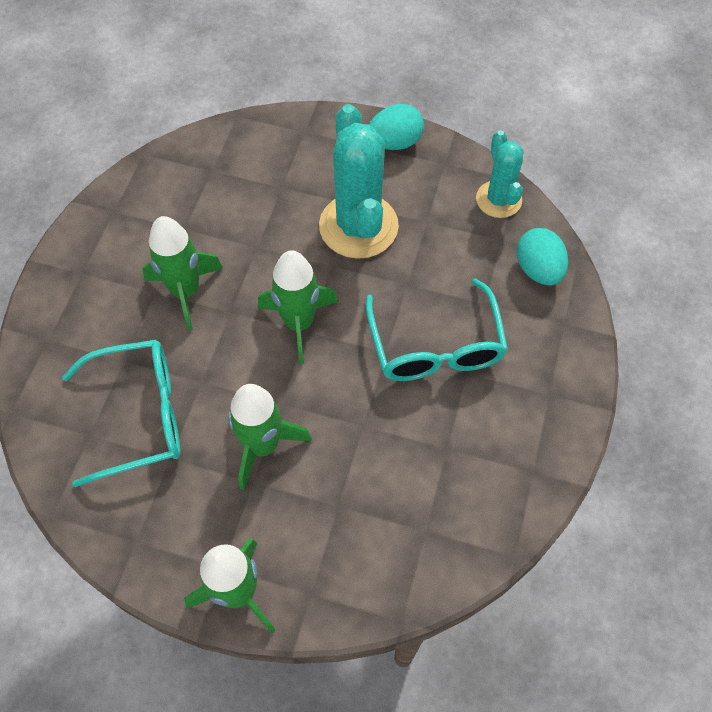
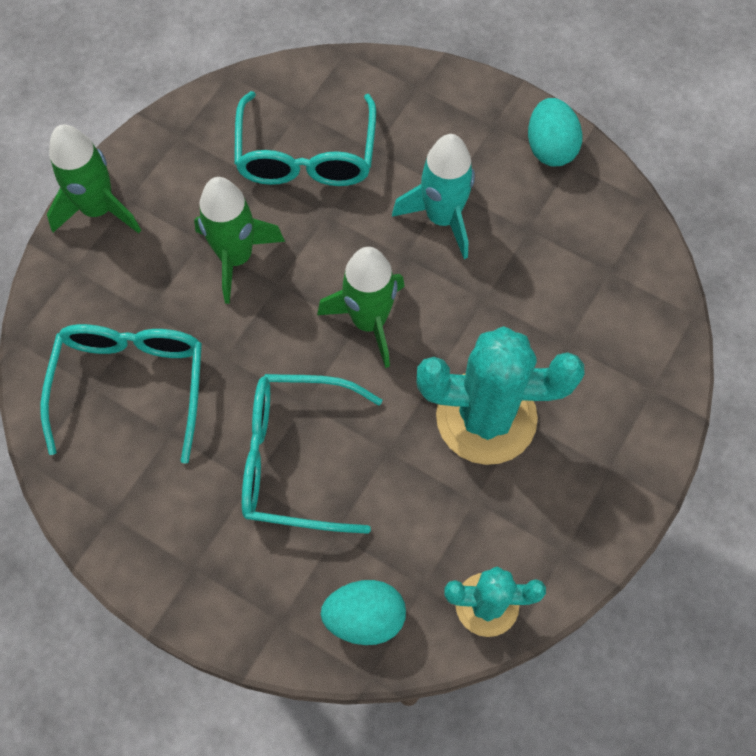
camera: 105 degrees right, 5 degrees up
(186, 291) = (442, 218): green rocket -> turquoise rocket
(395, 142) = (612, 497): turquoise egg -> turquoise egg (550, 148)
(413, 495) = (131, 384): none -> turquoise glasses

